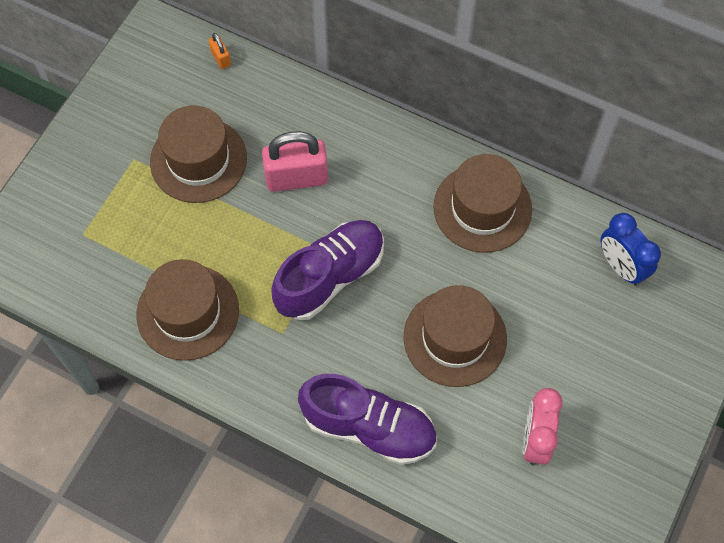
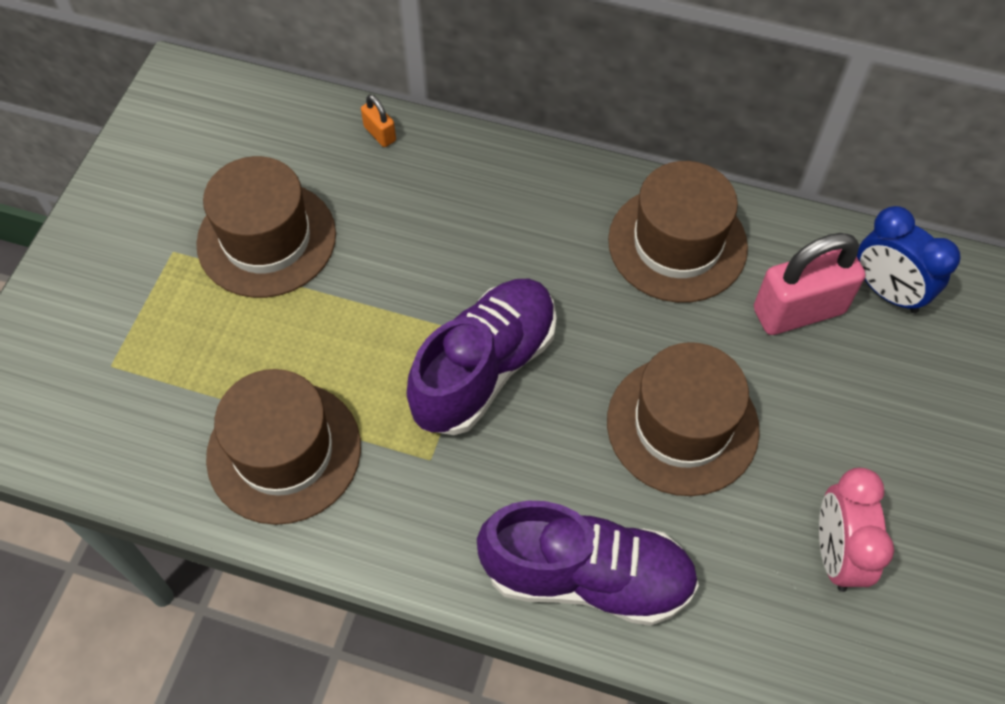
camera: 10 degrees left, 5 degrees down
(221, 58) = (277, 105): orange padlock -> orange padlock (380, 134)
(296, 178) = (410, 242): pink padlock -> pink padlock (798, 311)

